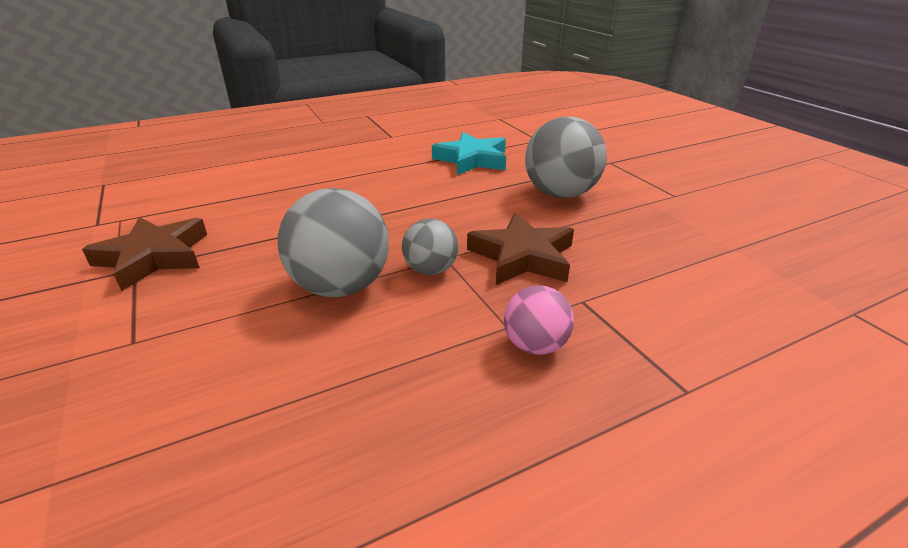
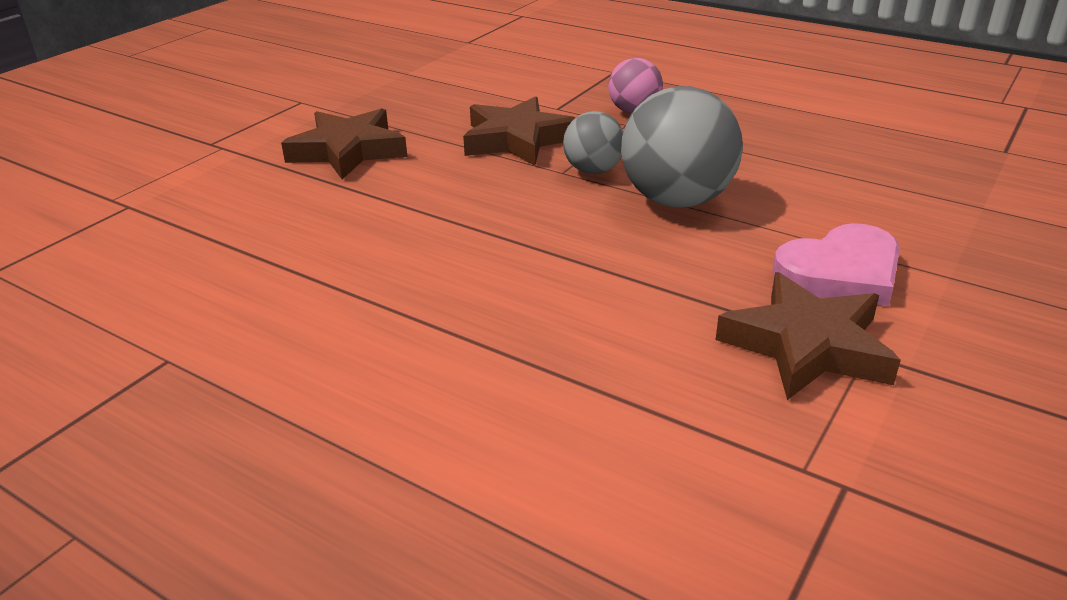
camera: 120 degrees left, 0 degrees up
(165, 307) = (840, 273): none -> pink heart
(472, 159) = (261, 233): turquoise star -> none
(560, 194) = (348, 151): grey ball -> brown star

